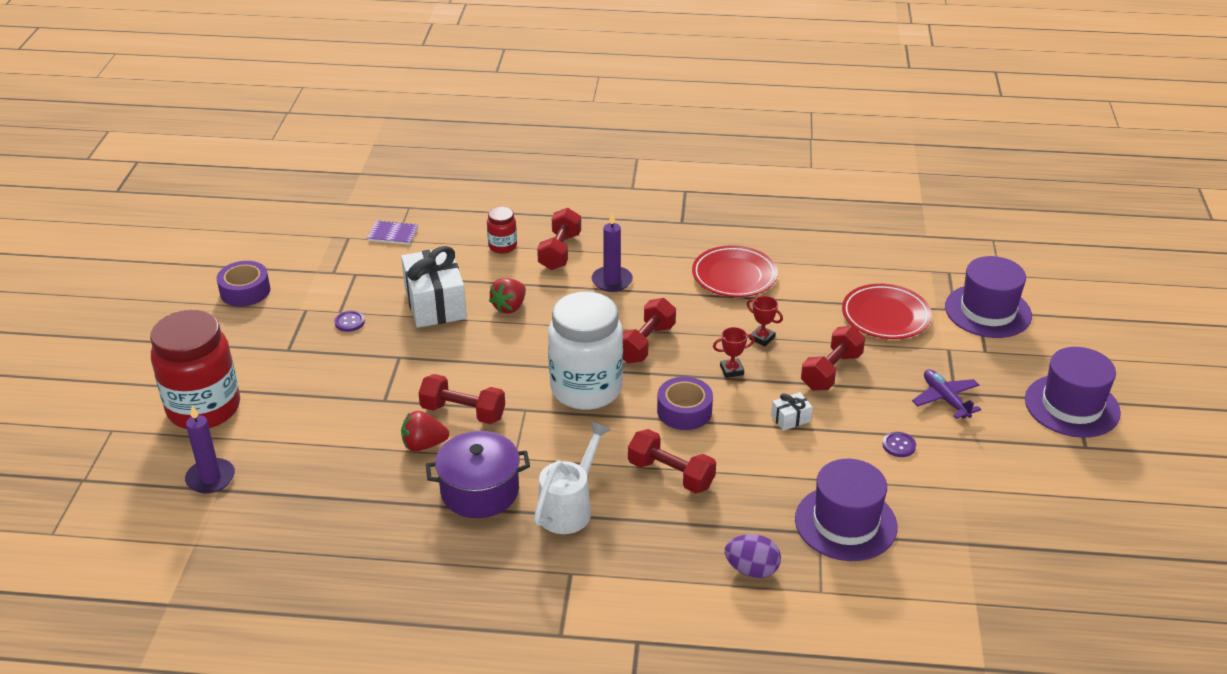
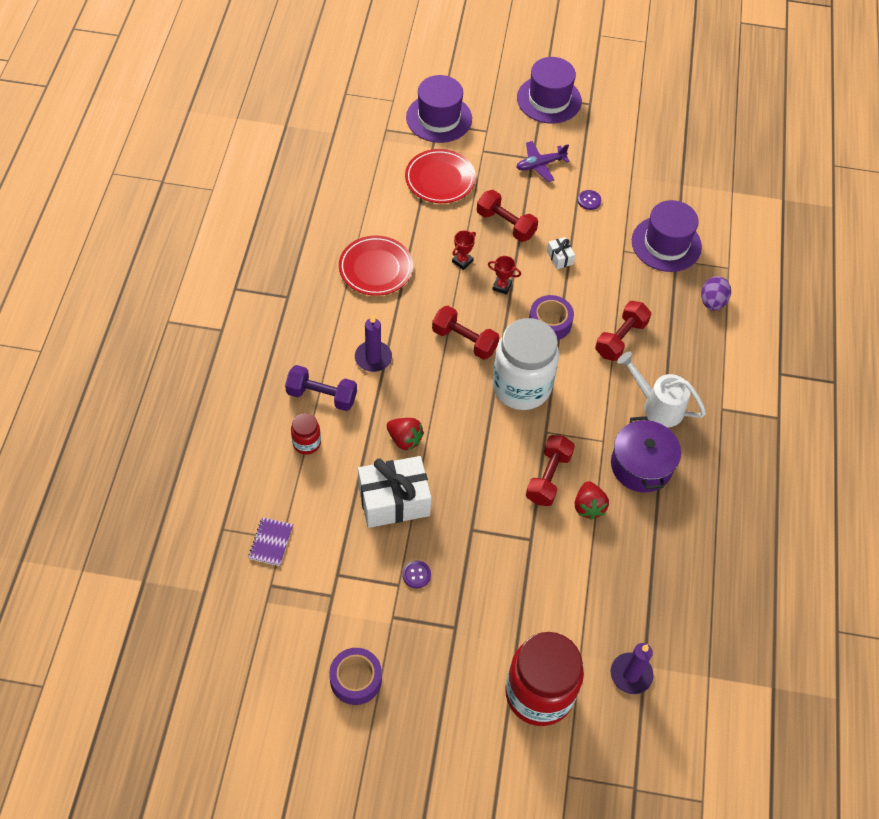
camera: 90 degrees left, 20 degrees up
(560, 251) = (322, 396): red dumbbell -> purple dumbbell
(731, 370) = (502, 286): red trophy -> red trophy turned 60 degrees counterclockwise

